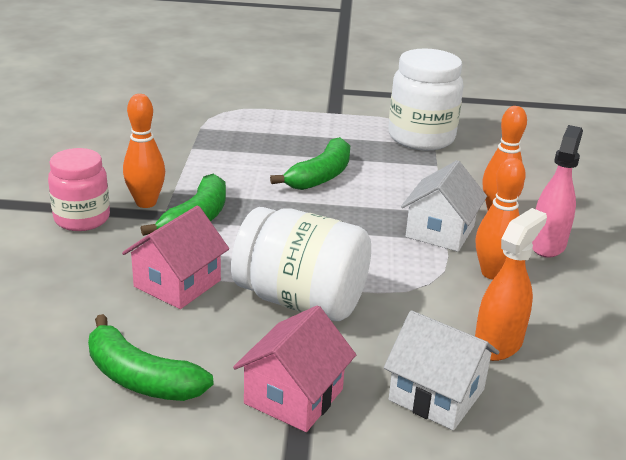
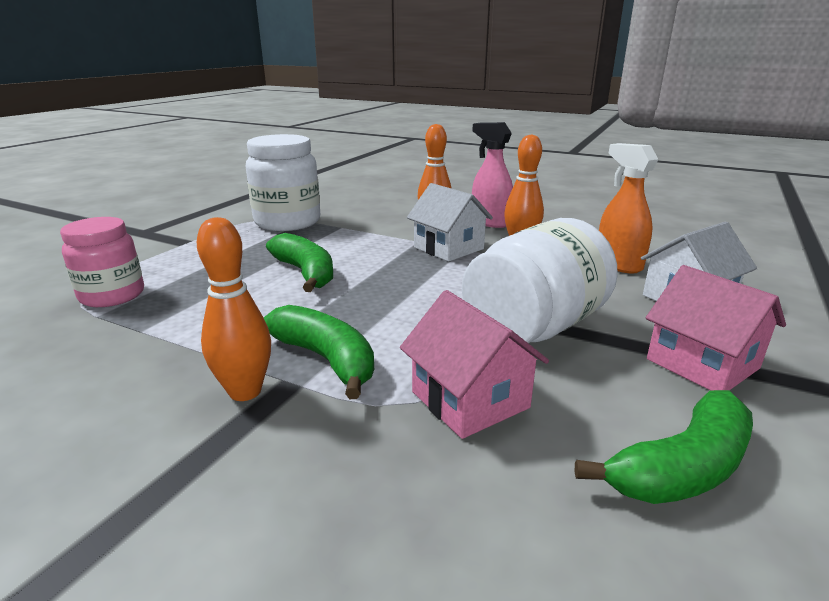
camera: 65 degrees left, 5 degrees down
(82, 219) = (230, 465): pink jar -> pink jar (112, 296)

